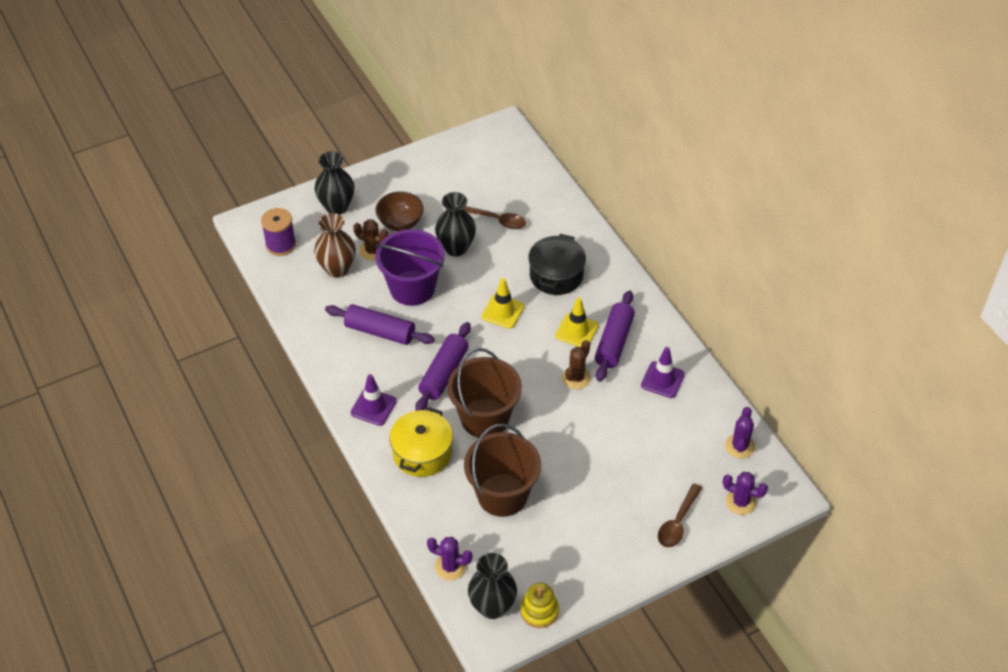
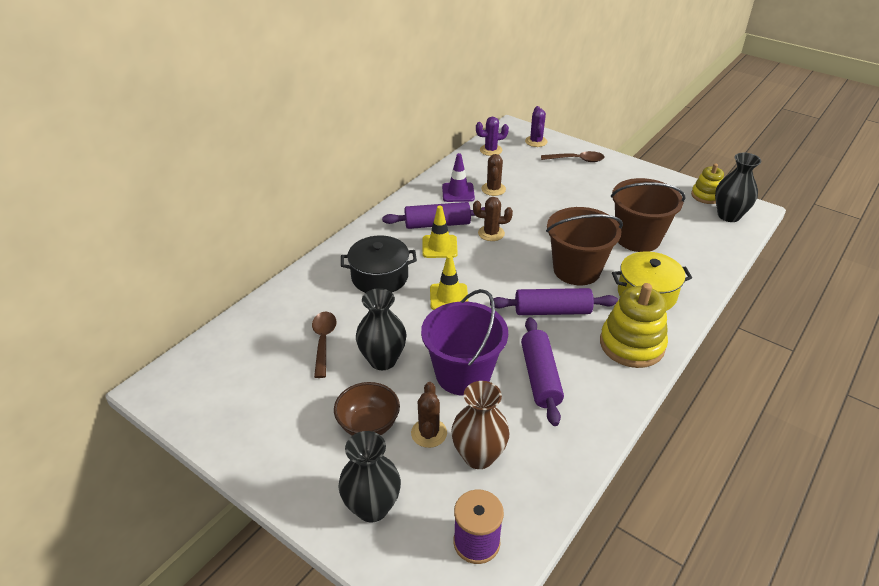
camera: 115 degrees left, 10 degrees down
(373, 407) = (632, 344): purple traffic cone -> yellow stacking toy
(450, 567) = (724, 244): purple cactus -> none
(654, 413) = (493, 189): none -> brown cactus

